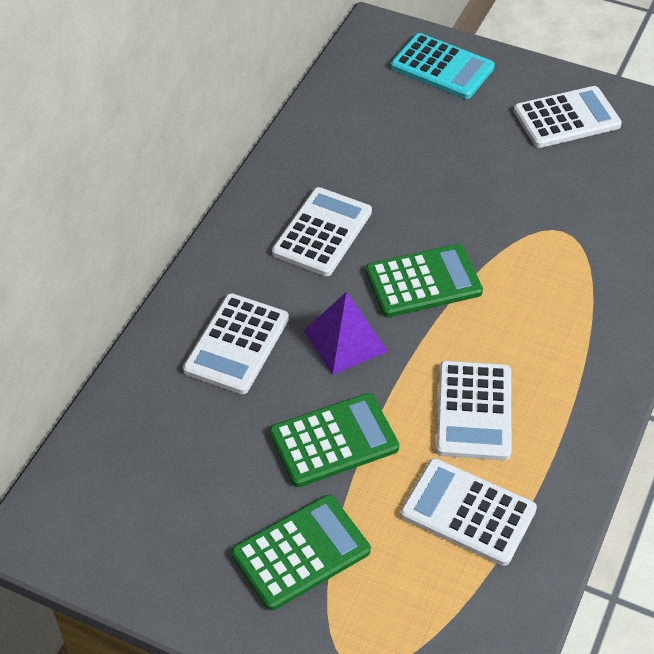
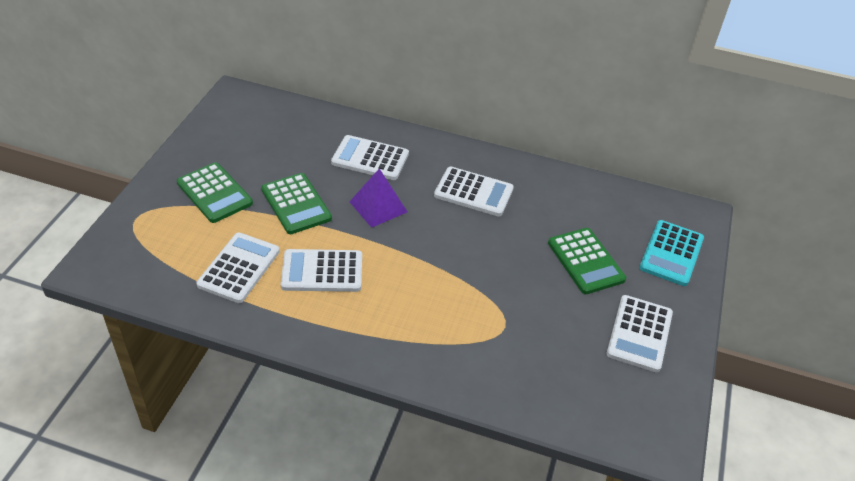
camera: 80 degrees right, 5 degrees down
(423, 282) = (436, 244): green calculator -> green calculator (585, 261)
(566, 118) = (639, 333): white calculator -> white calculator turned 45 degrees clockwise

